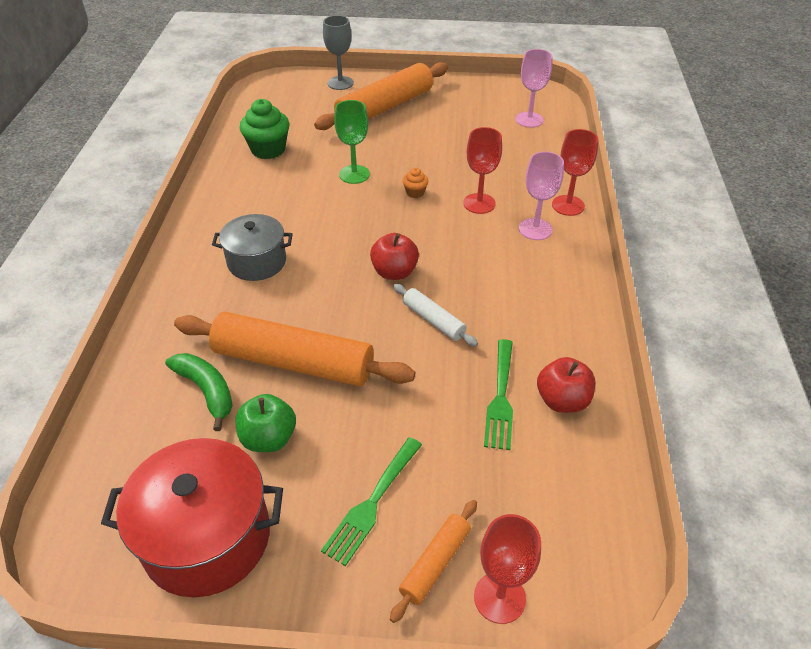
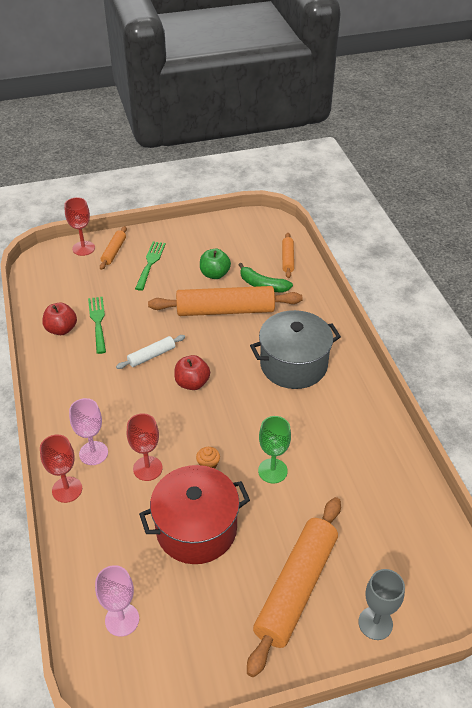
camera: 160 degrees right, 0 degrees up
(124, 434) = (287, 259): none -> orange rolling pin
(207, 537) = (217, 236): red pot -> red pot (196, 529)
(257, 262) = (293, 365): grey pot -> grey pot, size x1.54
(268, 149) = (371, 479): green cupcake -> none
(433, 320) = (151, 356): white rolling pin -> white rolling pin turned 60 degrees counterclockwise

